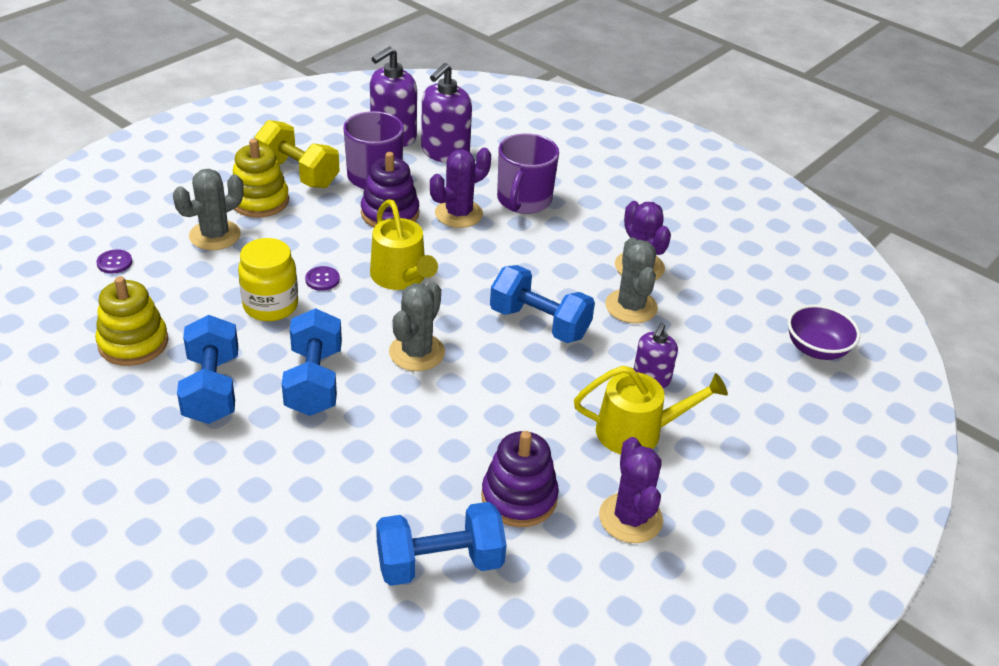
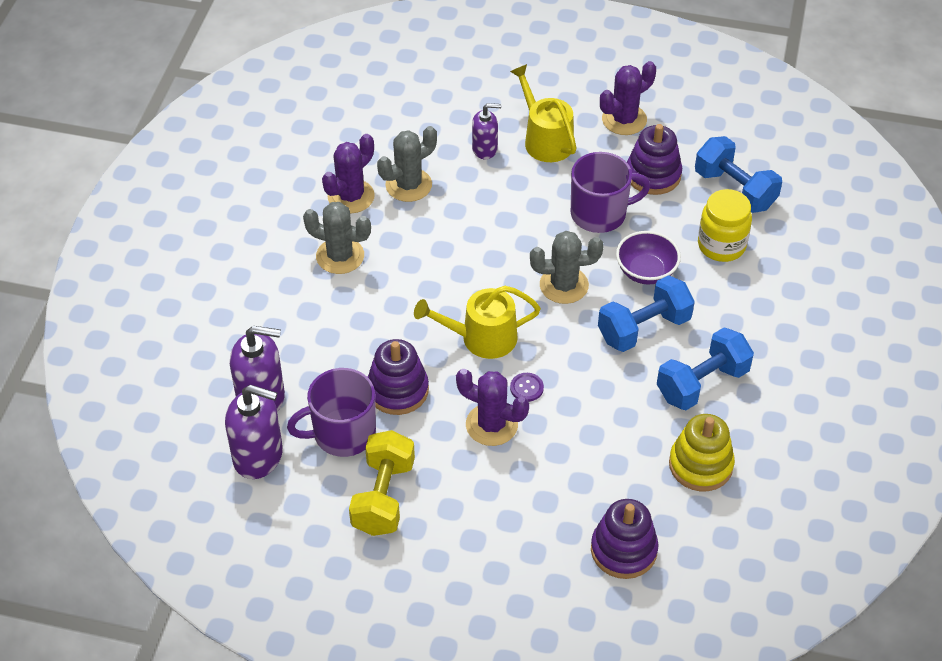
camera: 115 degrees left, 10 degrees up
(114, 262) = (623, 550): purple button -> purple stacking toy
(215, 235) = (529, 501): grey cactus -> grey cactus (340, 256)
(259, 201) = (451, 500): yellow stacking toy -> none
(270, 306) = (586, 403): yellow jar -> yellow jar (721, 245)
(401, 277) = (482, 338): yellow watering can -> yellow watering can turned 135 degrees counterclockwise
(458, 214) = (361, 341): purple cactus -> purple cactus (491, 425)
(523, 200) = (305, 305): purple mug -> purple mug (600, 214)
(539, 323) = (472, 229): blue dumbbell -> none
(816, 349) = (381, 75): purple bowl -> purple bowl (646, 271)

